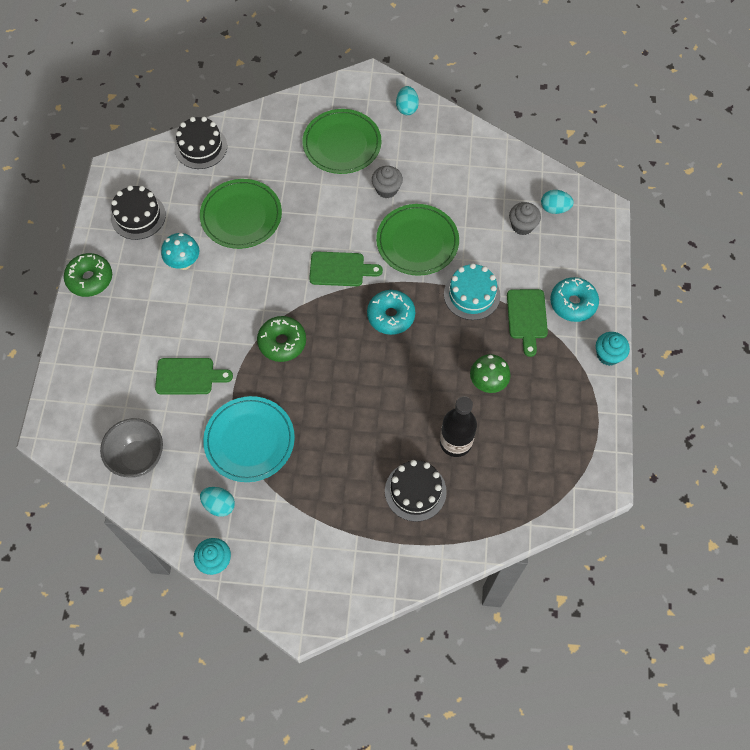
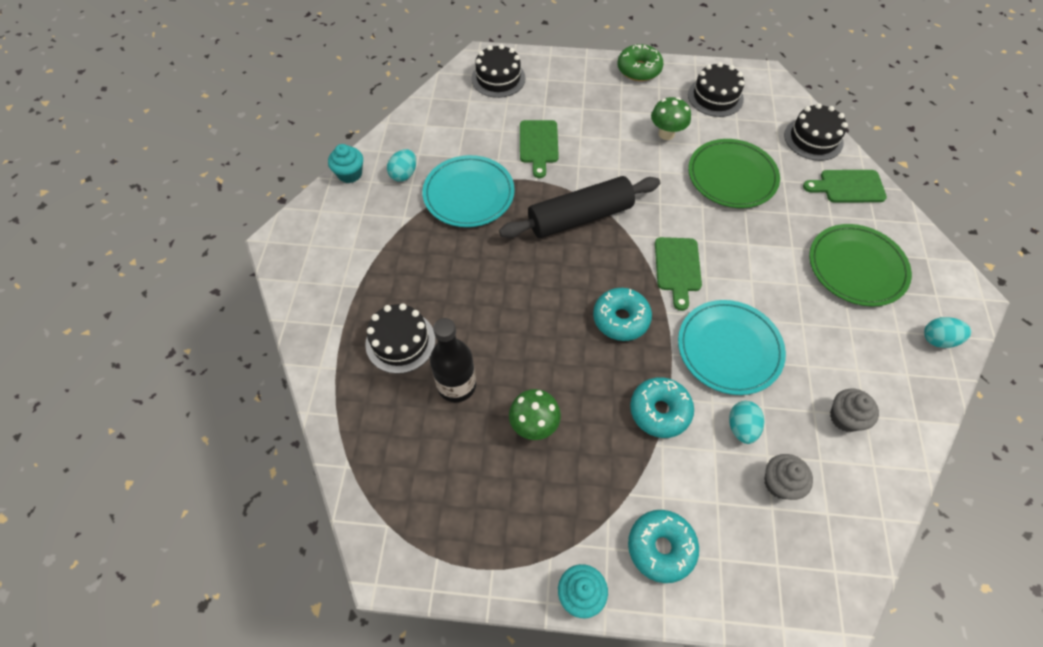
camera: 90 degrees right, 5 degrees down
(86, 416) = (498, 78): none -> black cake
(138, 457) = (456, 115): grey bowl -> none
(184, 263) = (666, 134): turquoise mushroom -> green mushroom
(282, 342) = (580, 217): green donut -> black rolling pin
(387, 189) = (801, 315): grey cupcake -> grey cupcake (844, 417)
(417, 242) = (729, 349): green plate -> turquoise plate
(471, 295) = (659, 411): turquoise cake -> turquoise donut
(527, 317) = (632, 480): green cutting board -> green cutting board (848, 186)
(554, 208) = (819, 533): turquoise egg -> turquoise egg (741, 427)

